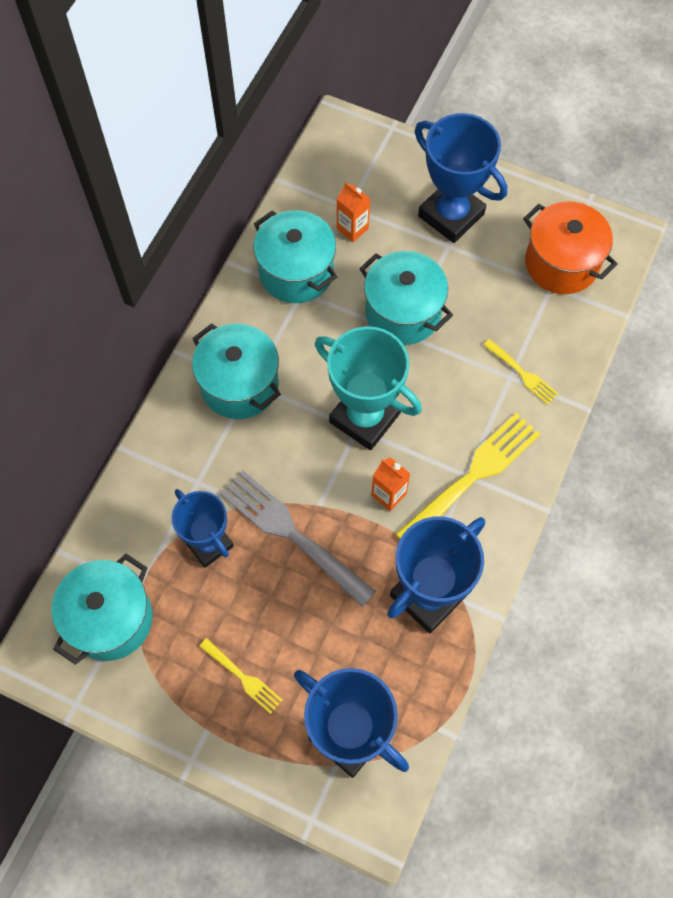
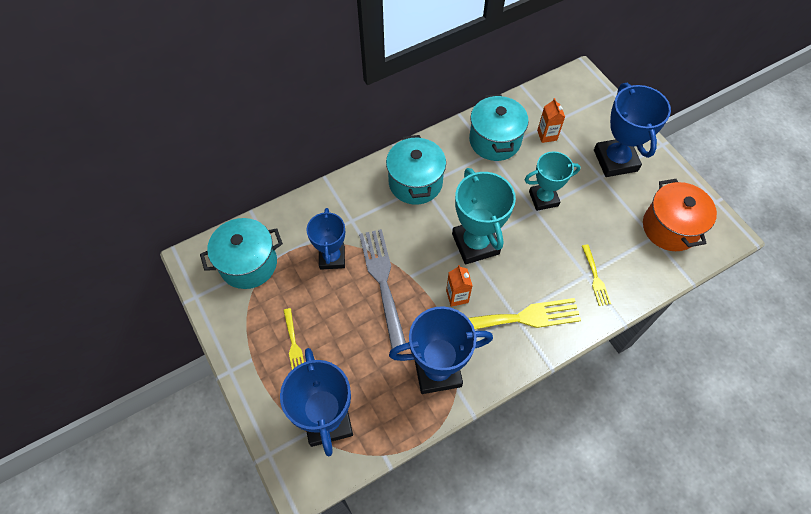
camera: 35 degrees right, 5 degrees down
(403, 313) = (543, 198): turquoise pot -> turquoise trophy

